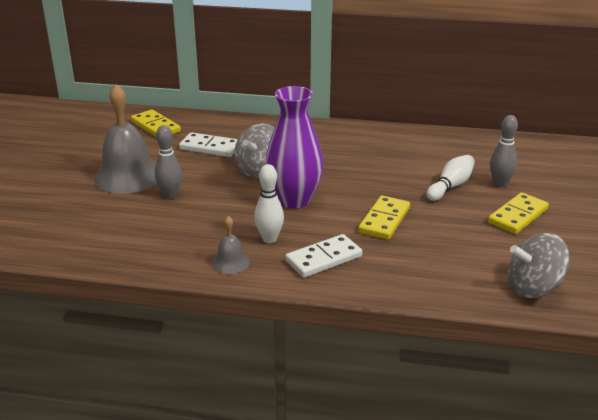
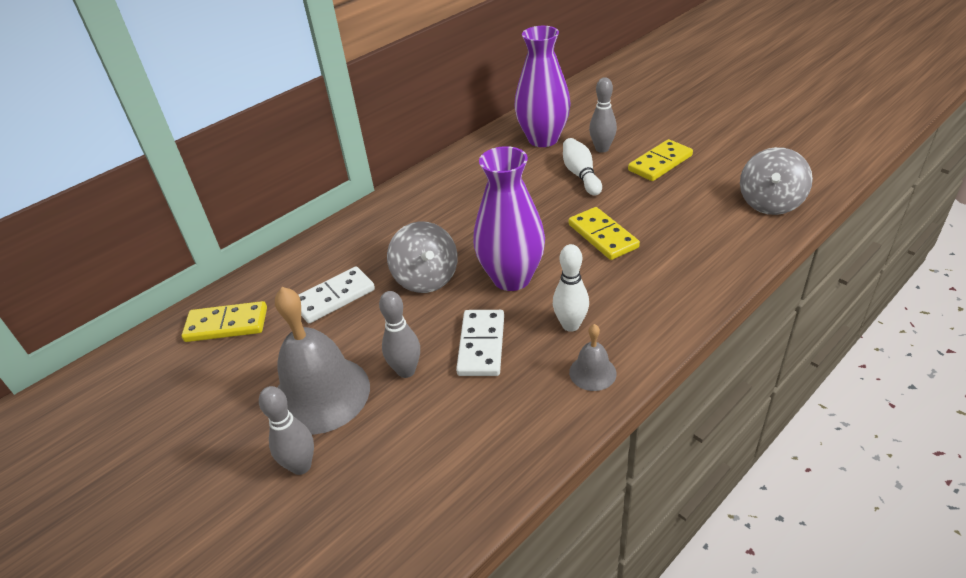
camera: 50 degrees left, 10 degrees up
(72, 192) = (301, 466): none -> grey bowling pin
(324, 259) = (638, 302): white domino -> white domino (481, 345)
(476, 155) = (543, 139): none -> purple vase
(517, 216) = (660, 163): yellow domino -> yellow domino turned 60 degrees clockwise

